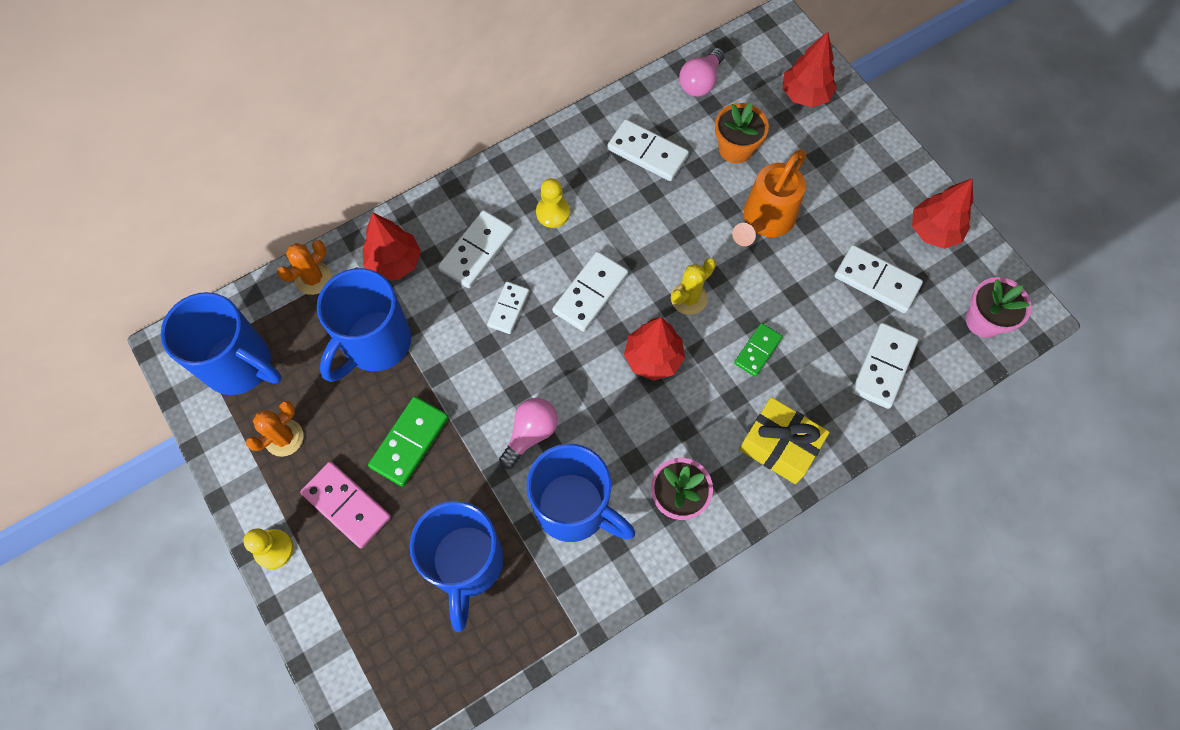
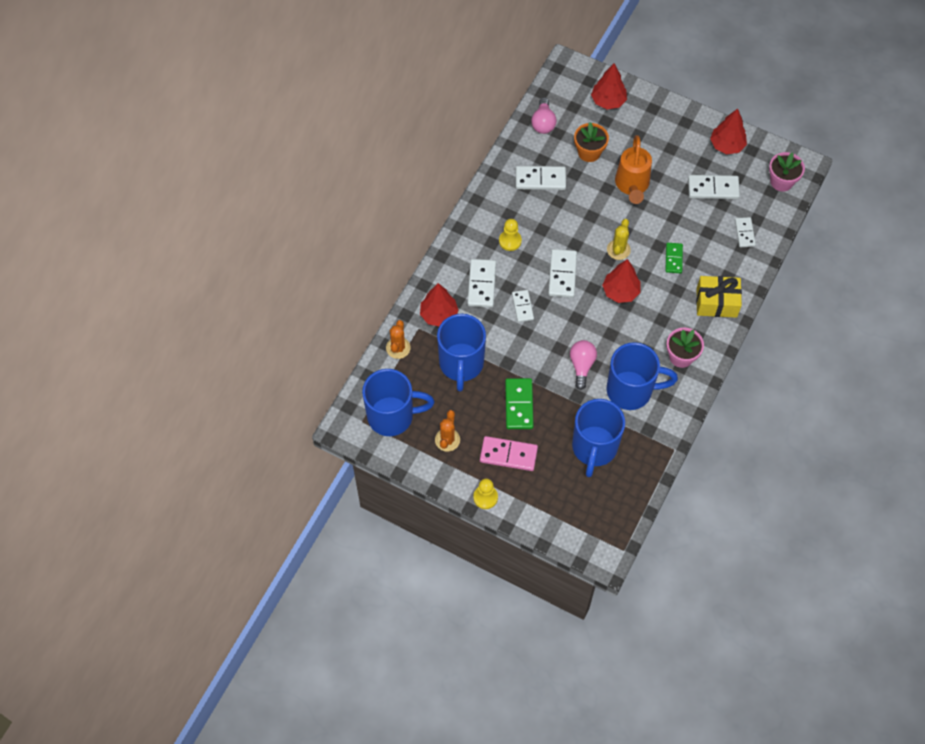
camera: 30 degrees left, 5 degrees down
(466, 564) = (594, 448): blue mug -> blue mug turned 45 degrees clockwise
(883, 367) = (744, 233): white domino -> white domino, size x0.64

